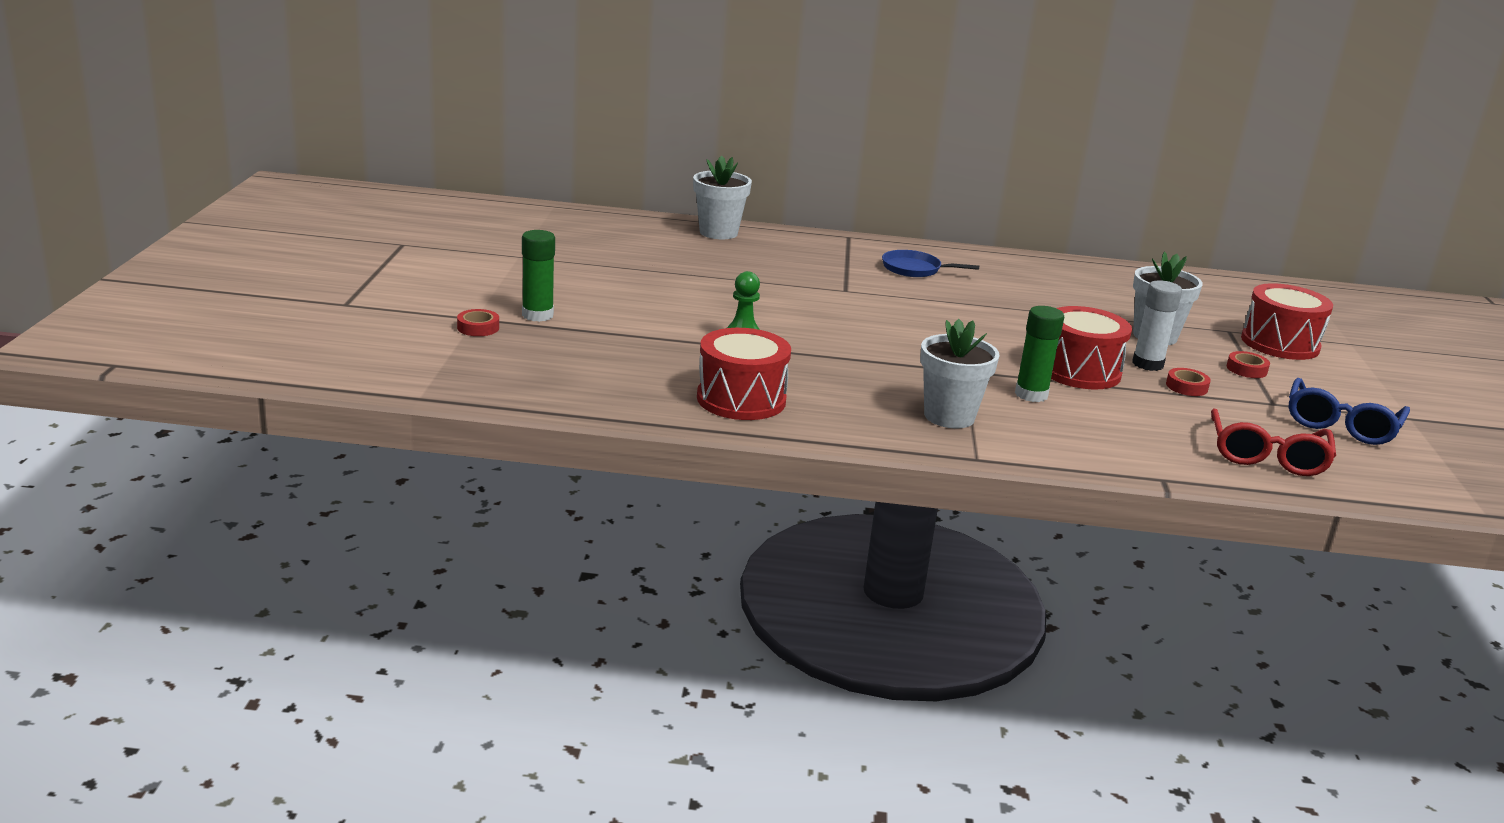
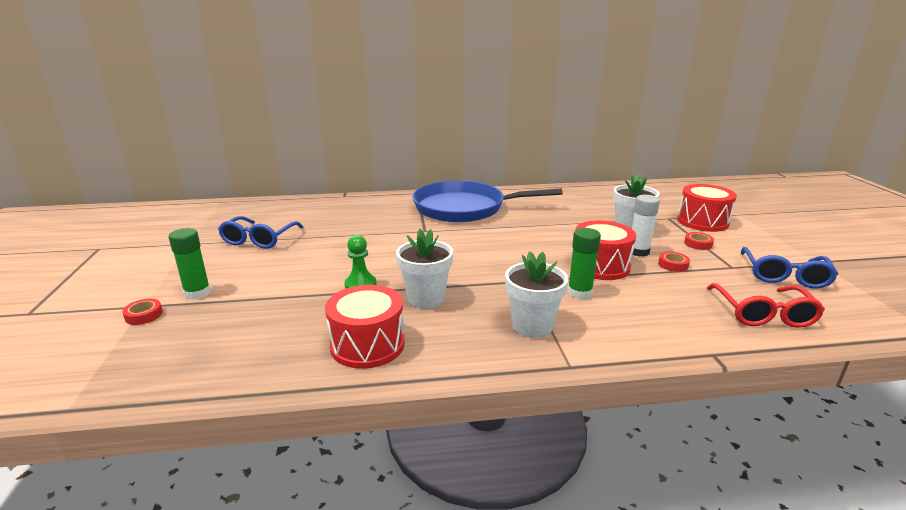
camera: 10 degrees left, 0 degrees up
(611, 265) = (259, 239): none -> blue glasses
(718, 232) = (333, 203): white flower pot -> white flower pot (425, 298)
(914, 269) = (464, 208): blue pan -> blue pan, size x2.35

